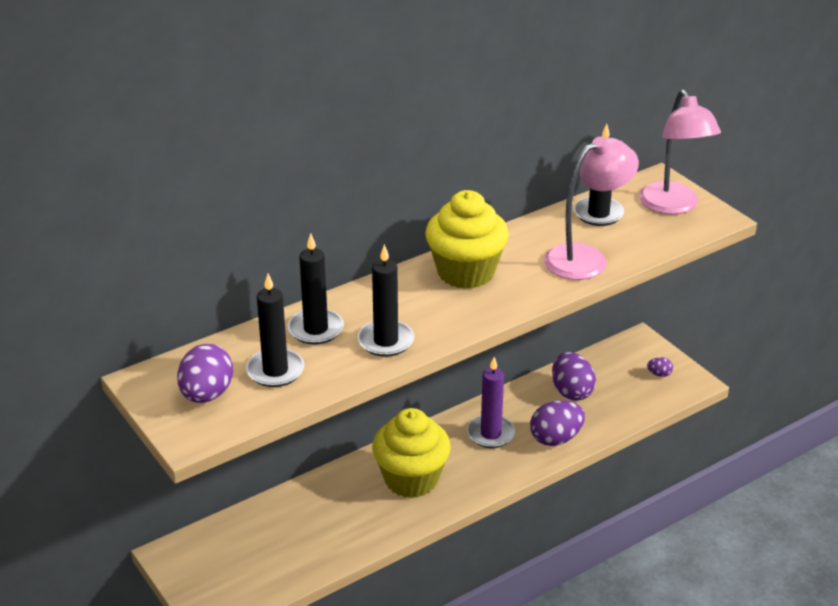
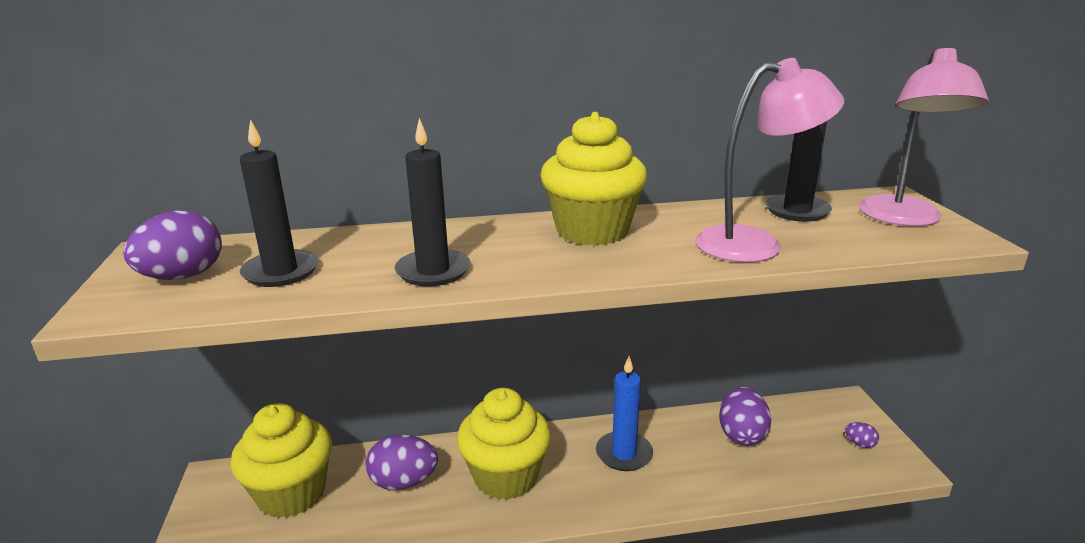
camera: 25 degrees right, 10 degrees down
(249, 545) = (291, 494): none -> yellow cupcake
(316, 329) = (372, 246): black candle -> none
(490, 434) = (624, 454): purple candle -> blue candle
(556, 438) = (697, 481): purple egg -> purple egg (403, 482)

